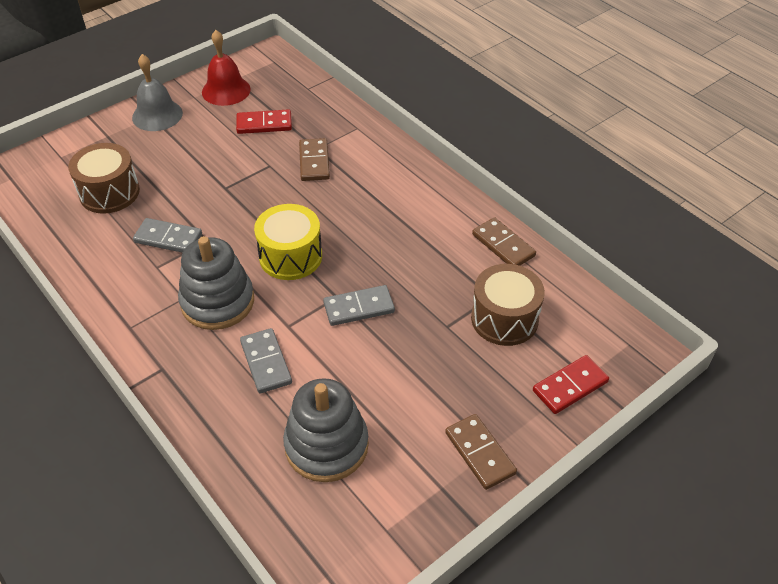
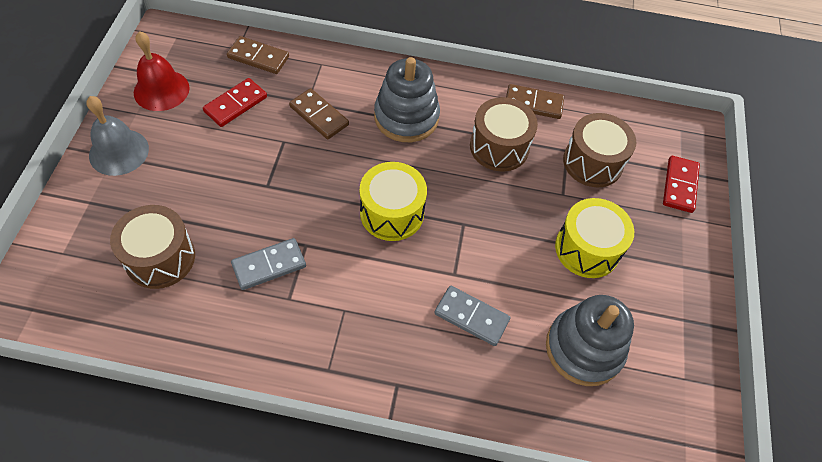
camera: 45 degrees left, 10 degrees up
(217, 302) = (377, 293): grey stacking toy -> grey stacking toy (406, 117)
(359, 307) = (489, 222): grey domino -> none
(418, 378) = (587, 249): none -> yellow drum
(432, 260) = (499, 147): none -> brown drum
(480, 453) = (679, 275): brown domino -> brown domino (258, 57)

